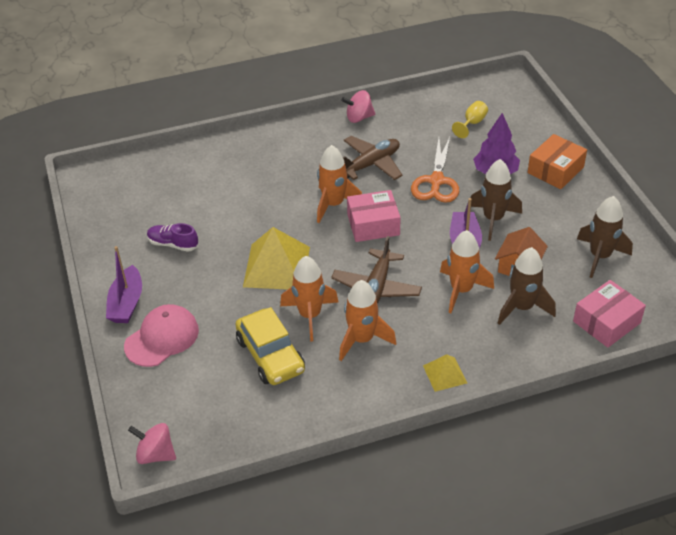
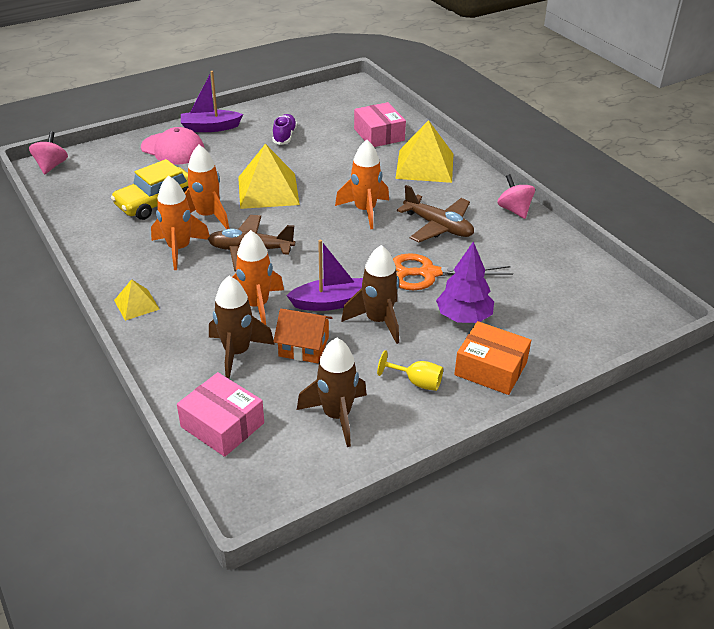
camera: 75 degrees right, 5 degrees down
(270, 155) = (425, 166): none -> yellow pyramid
(373, 224) = (342, 238): pink box -> pink box (379, 134)
(472, 123) = (549, 292): yellow goblet -> yellow goblet (416, 382)

